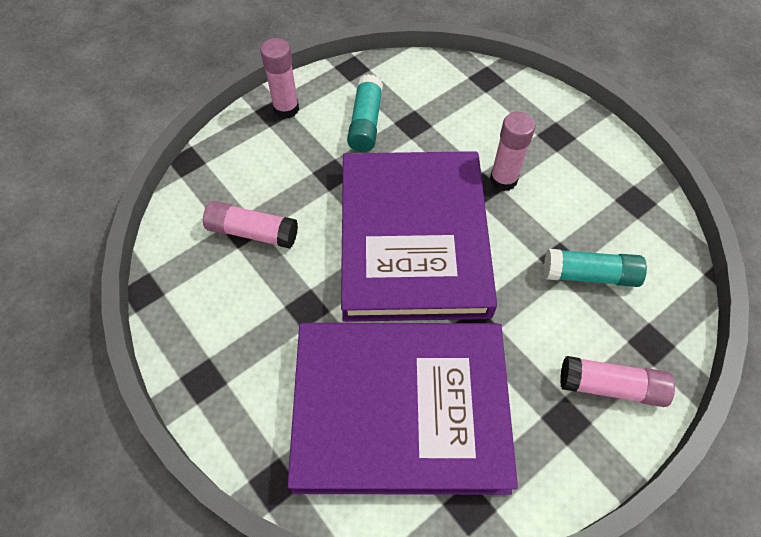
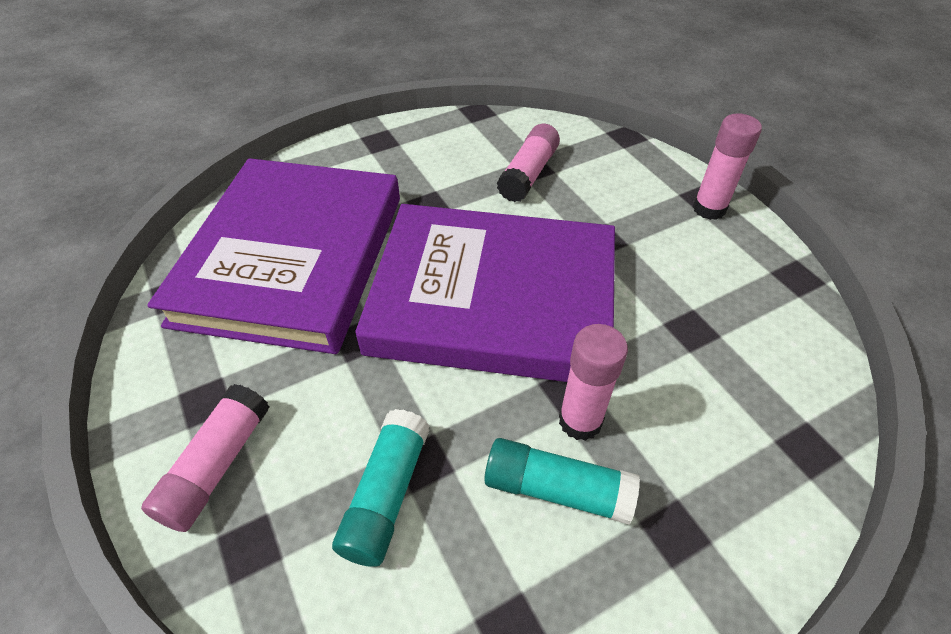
camera: 100 degrees right, 10 degrees down
(365, 122) = (691, 278): turquoise glue stick -> turquoise glue stick (557, 489)

